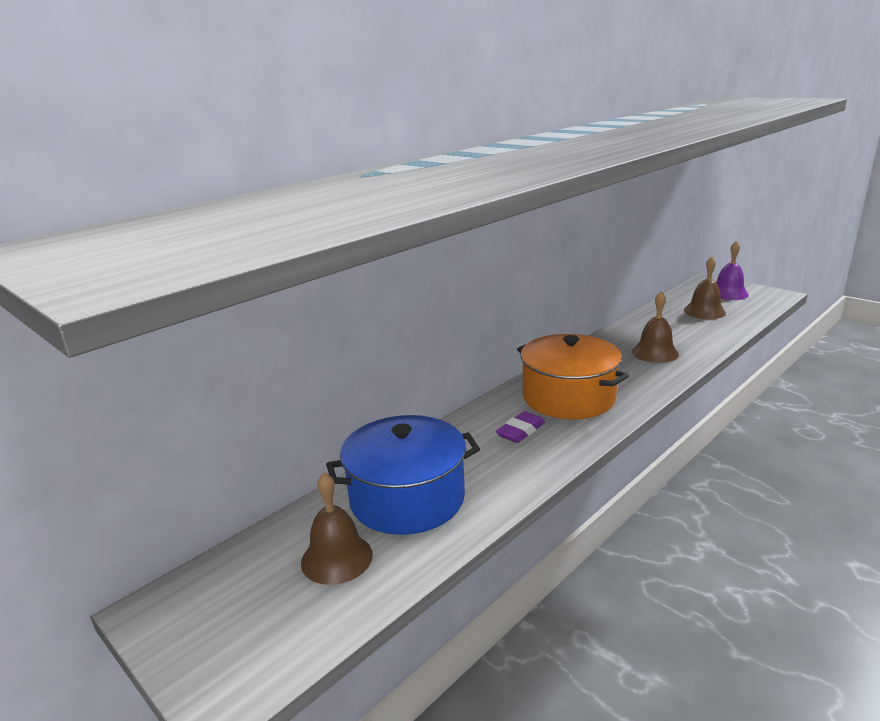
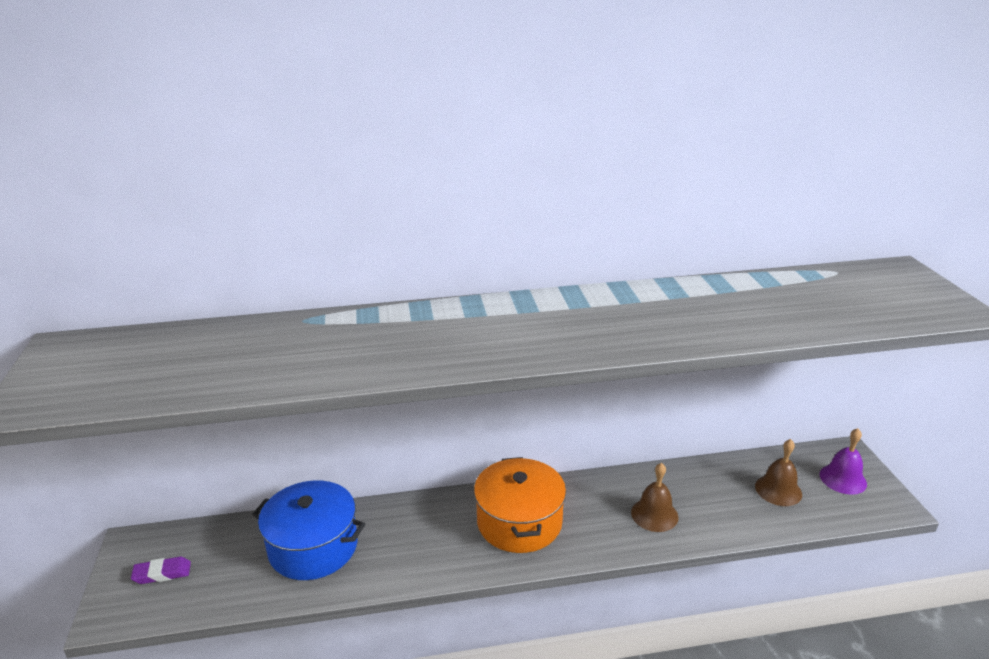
camera: 35 degrees right, 5 degrees up
(337, 558) = (233, 566): brown bell -> none
(520, 431) = (445, 534): purple eraser -> purple eraser (162, 573)

